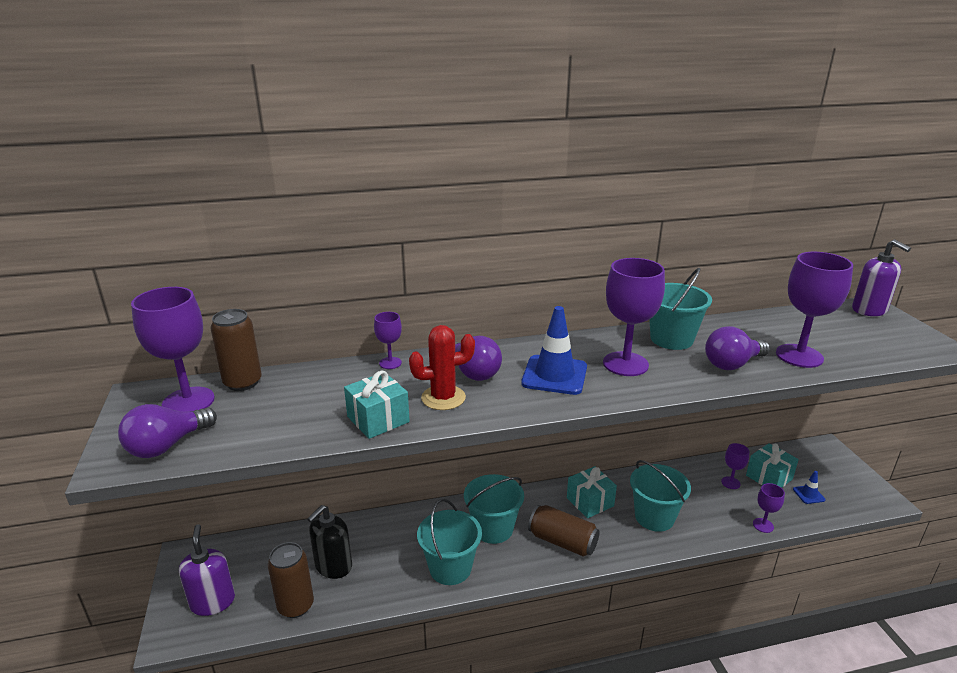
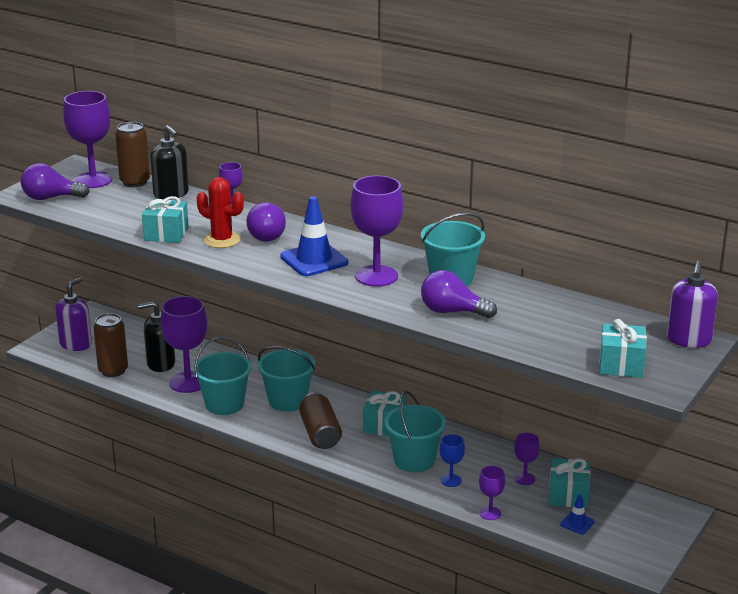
camera: 45 degrees right, 0 degrees up
(306, 377) = (171, 194): none -> black soap dispenser
(700, 516) = (451, 480): none -> blue goblet
(799, 356) = (519, 332): purple goblet -> purple goblet (188, 382)
(892, 346) = (621, 365): none -> turquoise gift

